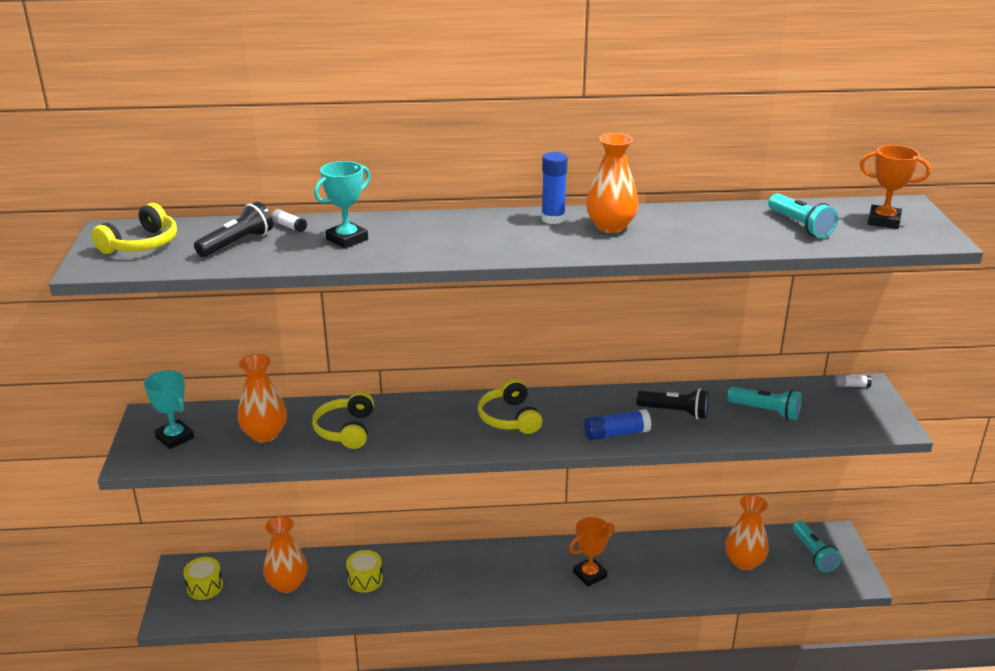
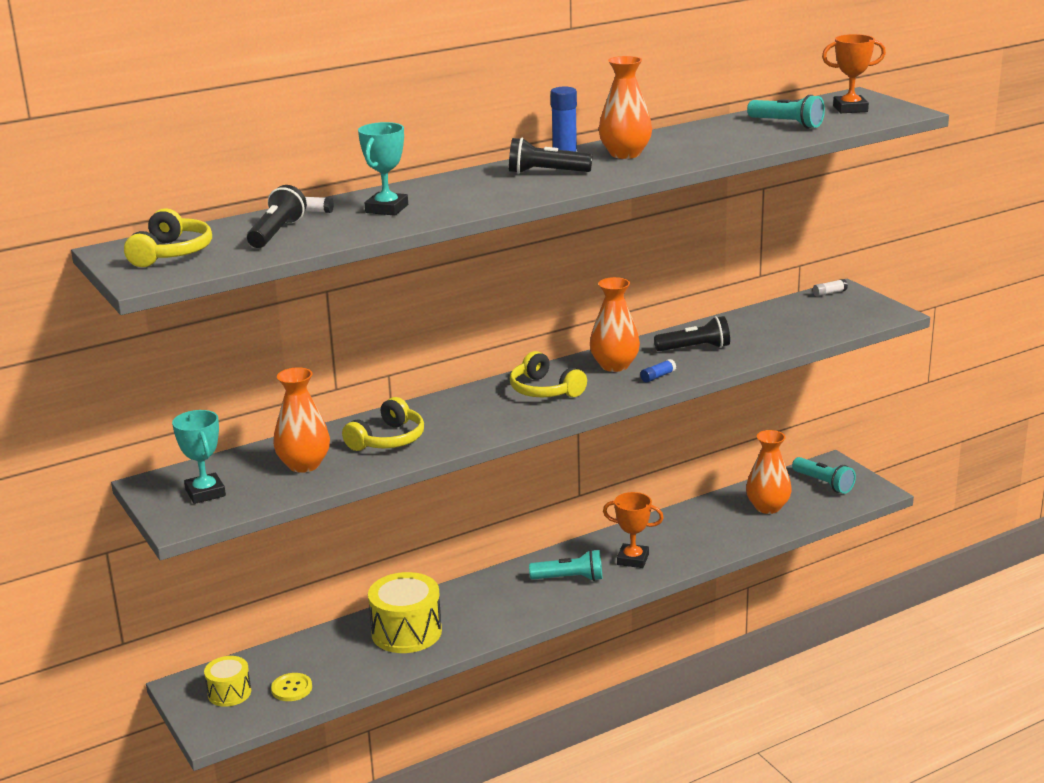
camera: 25 degrees left, 5 degrees down
(175, 438) = (205, 493): turquoise trophy -> turquoise trophy turned 45 degrees clockwise
(248, 600) = (291, 688): none -> yellow button
(287, 584) = (323, 661): orange vase -> orange vase (614, 365)
(346, 430) = (388, 440): yellow headphones -> yellow headphones turned 120 degrees counterclockwise
(365, 580) = (406, 632): yellow drum -> yellow drum, size x1.72
(519, 231) = (546, 173): none -> black flashlight
(589, 575) = (633, 559): orange trophy -> orange trophy turned 75 degrees clockwise
(616, 434) = (658, 376): blue glue stick -> blue glue stick, size x0.56
(766, 411) = (774, 328): turquoise flashlight -> turquoise flashlight (570, 578)

